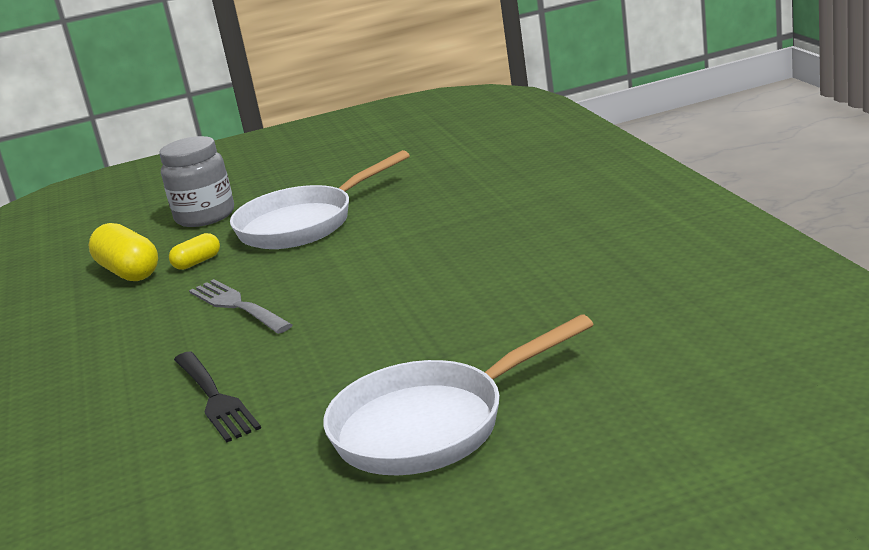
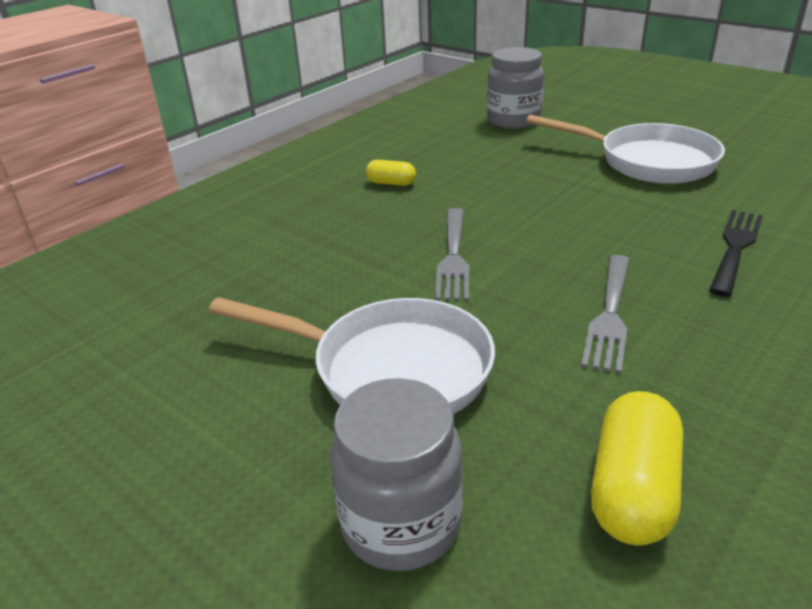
camera: 125 degrees left, 10 degrees up
(197, 262) = (550, 418): yellow capsule -> yellow capsule (391, 183)
(393, 261) = (453, 257): none -> grey fork
(685, 364) = (513, 120): none -> grey jar

